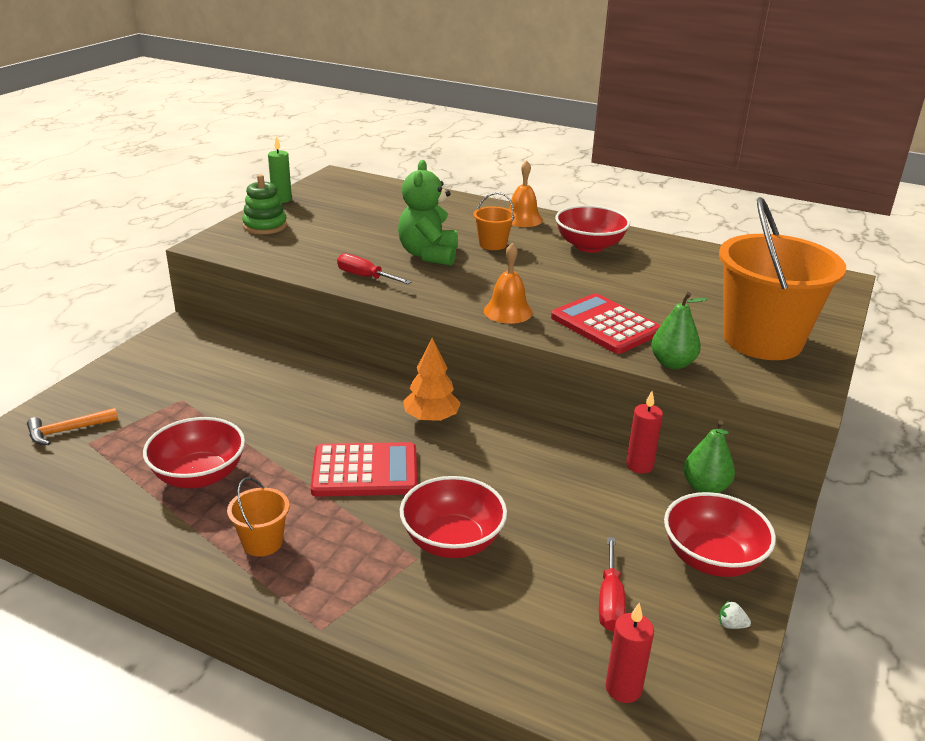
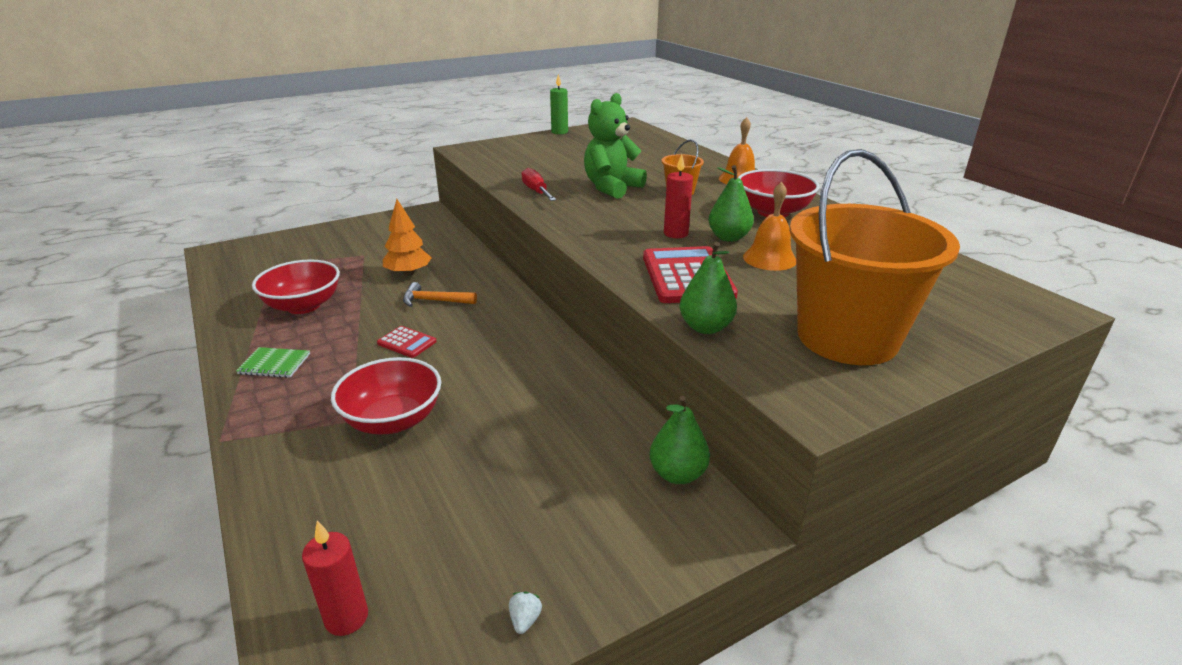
camera: 35 degrees right, 0 degrees up
(68, 431) = (276, 253): orange hammer -> orange hammer (435, 301)
(262, 542) = (274, 364): orange bucket -> green notebook
(265, 226) = (520, 145): green stacking toy -> none
(365, 471) = (407, 342): red calculator -> red calculator, size x0.52
(431, 418) = (508, 322): orange tree -> orange tree (408, 273)
(508, 311) = (612, 242): orange bell -> orange bell (769, 258)
(588, 280) = (728, 237): none -> green pear
(610, 601) = (445, 532): red screwdriver -> none
(639, 465) = (636, 427): red candle -> red candle (675, 234)
(712, 559) = (593, 544): red bowl -> none
(731, 625) = (525, 620): white strawberry -> white strawberry turned 45 degrees clockwise

